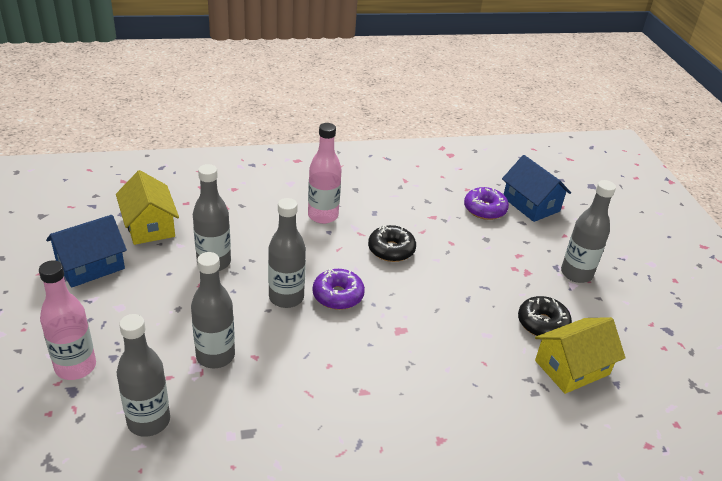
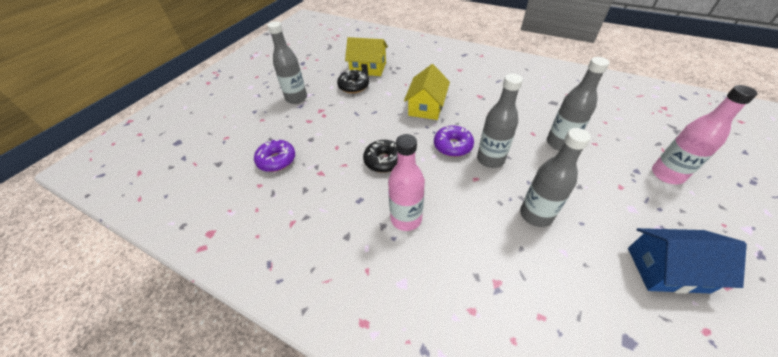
camera: 135 degrees left, 10 degrees up
(149, 225) = (595, 298): yellow house -> yellow house (426, 106)
(149, 421) = (611, 126): grey bottle -> none
(531, 204) = (241, 148): blue house -> none

